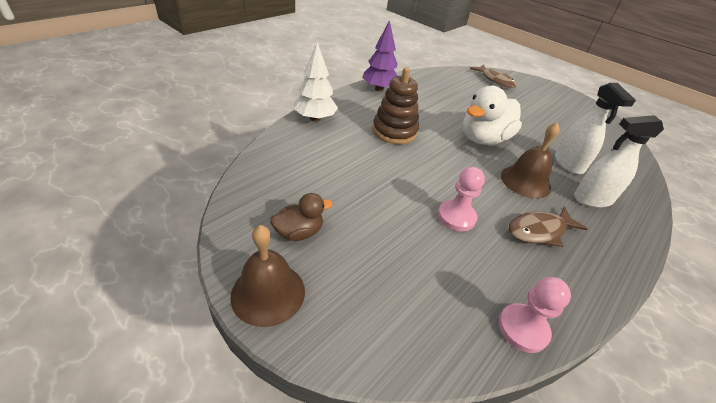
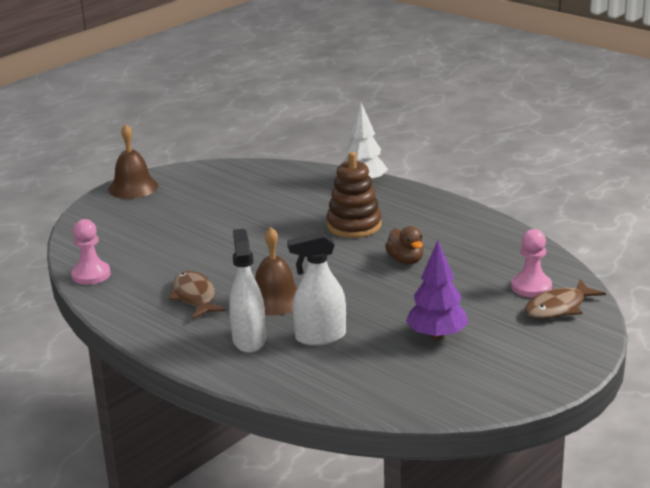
camera: 95 degrees right, 15 degrees down
(299, 232) = (189, 191): brown duck -> brown duck (405, 260)
(379, 89) = (459, 214): purple tree -> purple tree (437, 336)
(456, 217) = (211, 255): pink pawn -> pink pawn (531, 287)
(483, 139) = (359, 281): white duck -> none

